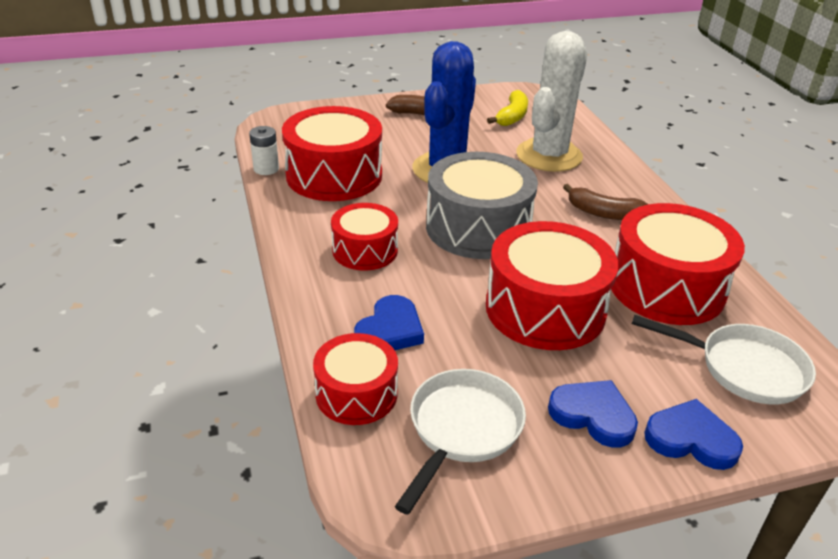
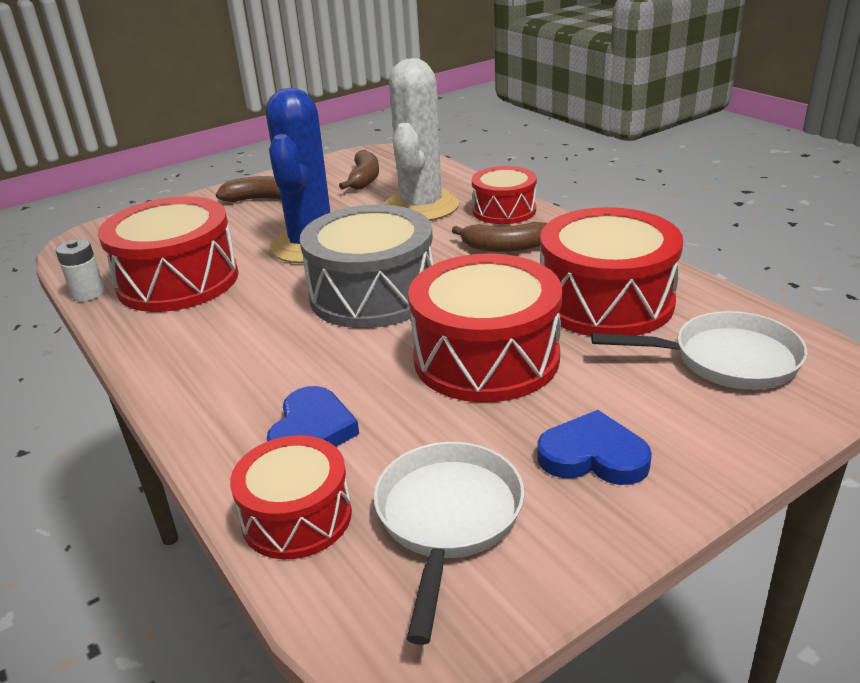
camera: 15 degrees left, 5 degrees down
(365, 250) = (246, 351): red drum -> red drum (504, 210)
(512, 116) = (364, 179): yellow banana -> brown banana
(691, 439) = (711, 448): blue heart -> none

